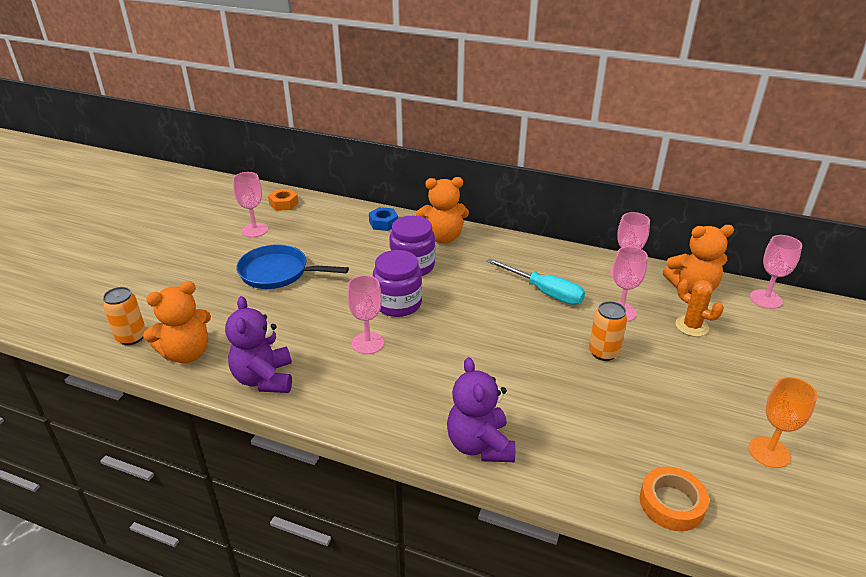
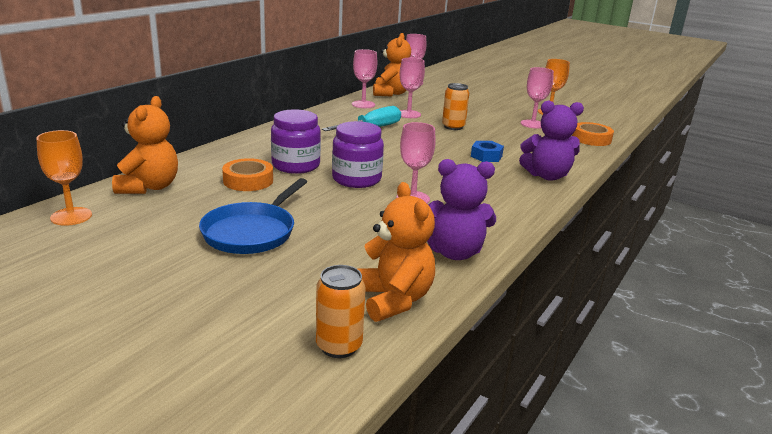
camera: 80 degrees left, 10 degrees down
(254, 230) = (124, 241): pink goblet -> pink goblet (532, 124)
(283, 204) = (71, 216): orange nut -> orange goblet
(368, 251) = (248, 180): none -> orange tape
(383, 223) = (196, 167): blue nut -> blue nut (486, 156)
(443, 237) = (254, 147): orange teddy bear -> orange teddy bear (149, 187)
(691, 326) = (433, 102): orange cactus -> none

